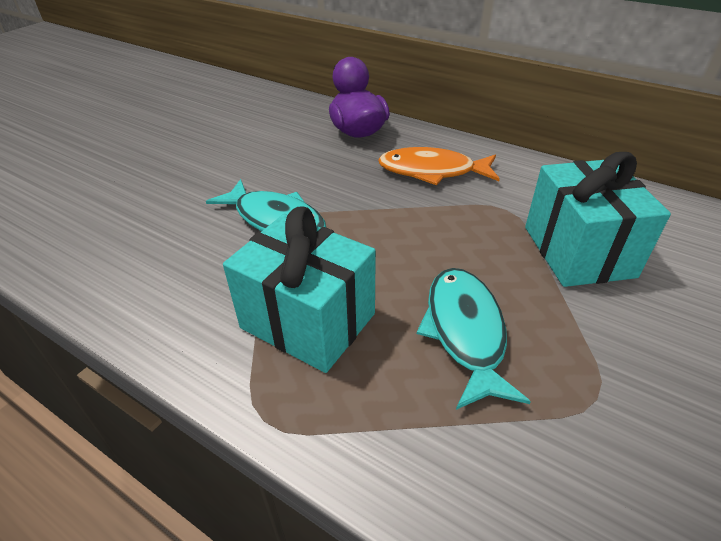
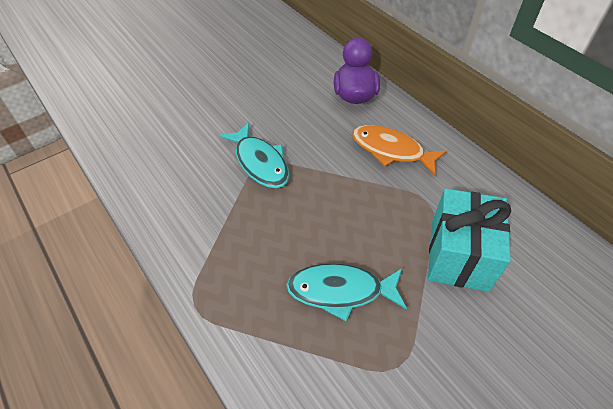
camera: 20 degrees right, 10 degrees up
(308, 321) = (246, 249): turquoise gift -> none
(465, 332) = (340, 291): turquoise fish -> turquoise fish turned 105 degrees counterclockwise

